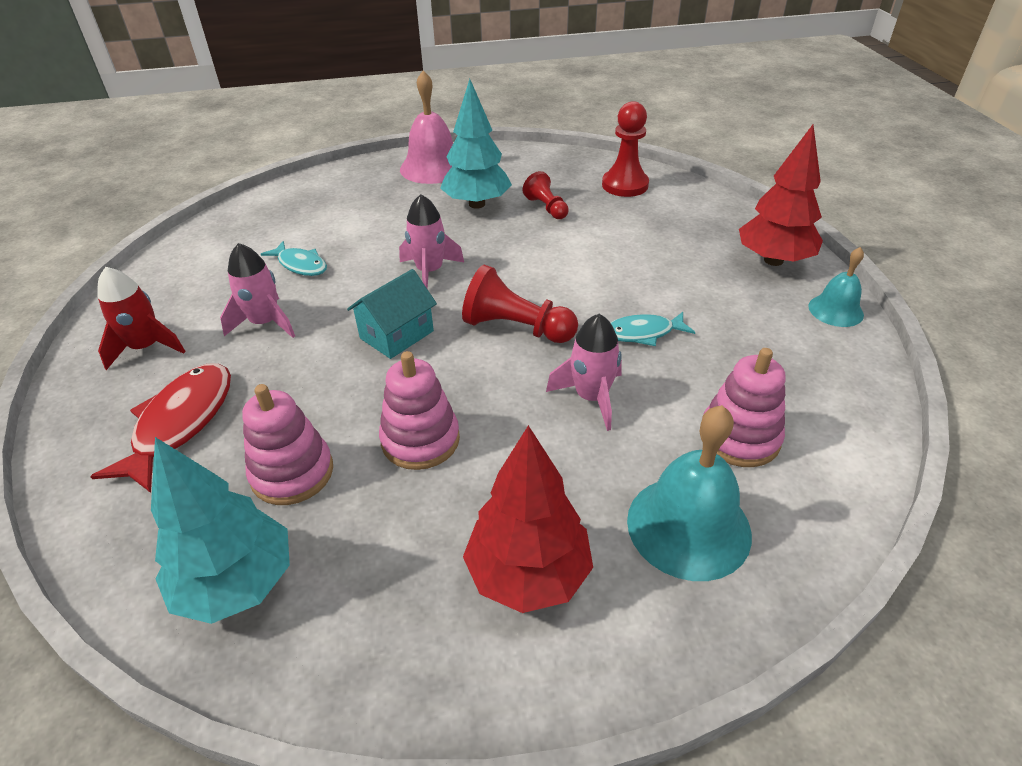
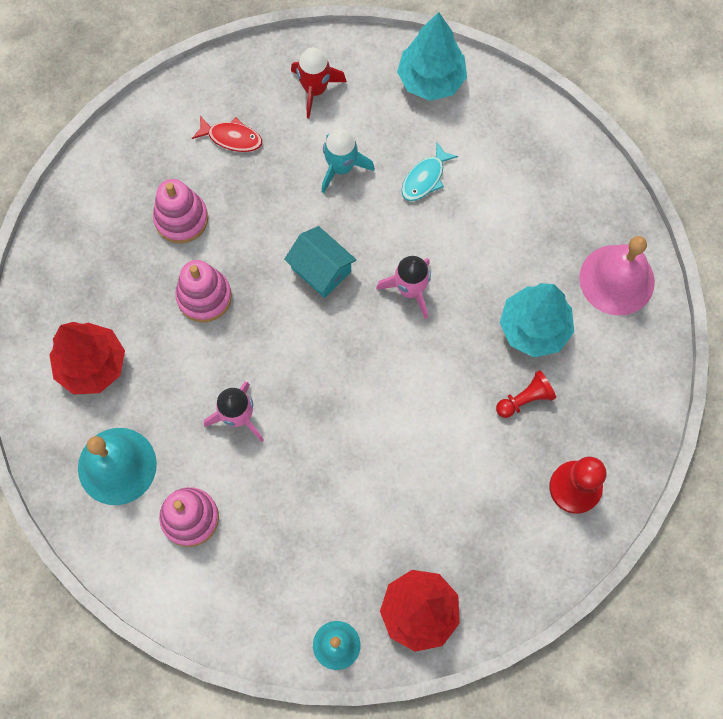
camera: 90 degrees right, 30 degrees up
(180, 423) = (232, 138): red fish -> red fish, size x0.61
(237, 583) = (102, 205): turquoise tree -> turquoise tree (431, 80)
(265, 323) = (341, 167): pink rocket -> turquoise rocket
(516, 328) = (325, 364): red pawn -> none
(643, 333) = (312, 467): turquoise fish -> none

